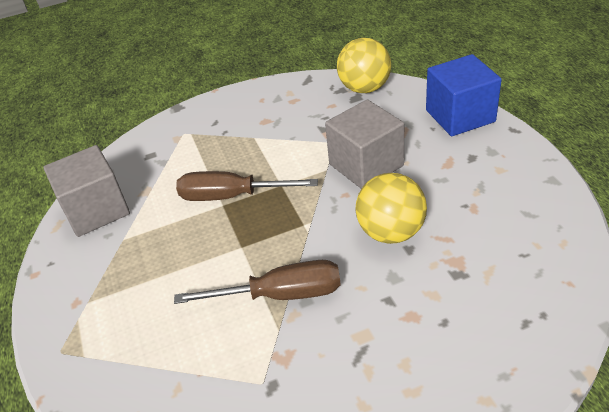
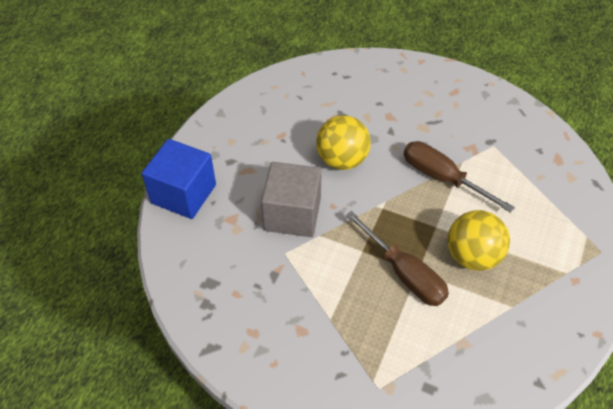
camera: 140 degrees left, 10 degrees up
(96, 210) = (517, 359): grey cube -> none
(364, 88) = (191, 285): yellow ball -> yellow ball (472, 256)

